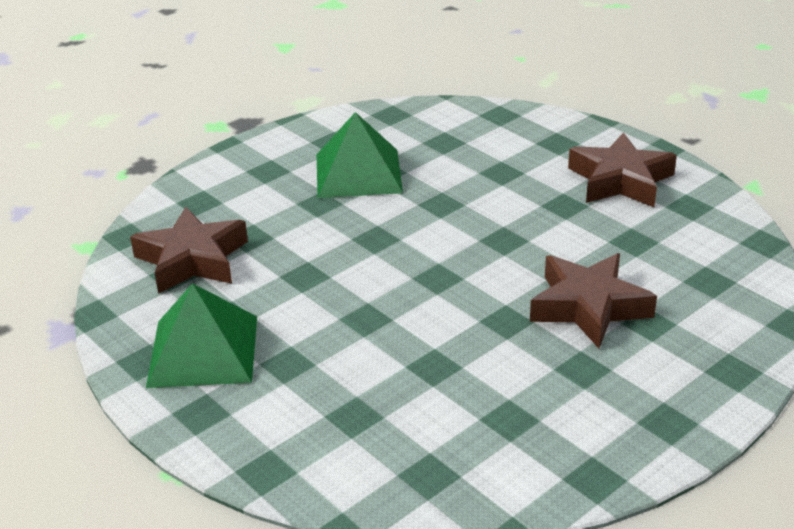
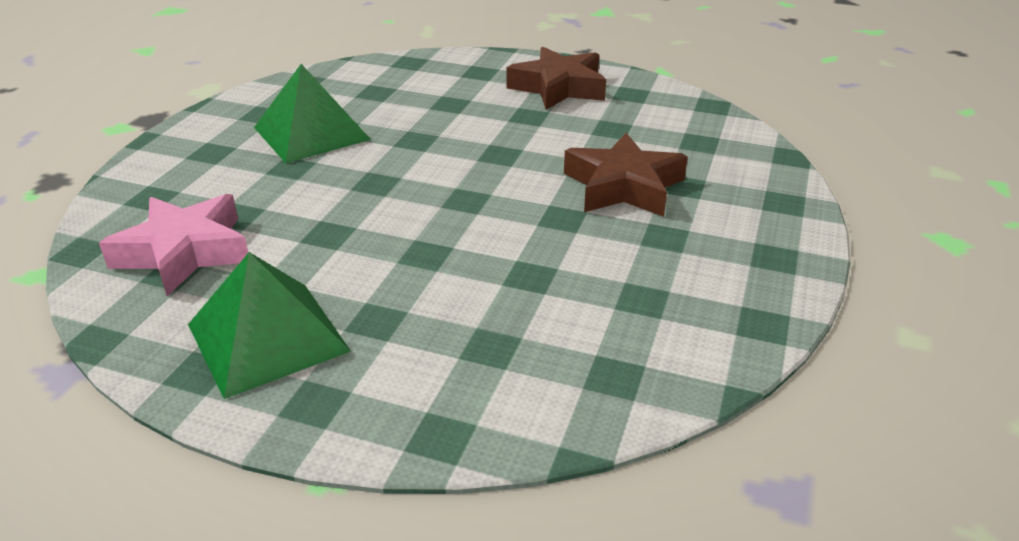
camera: 30 degrees left, 0 degrees up
(192, 259) = (184, 252): brown star -> pink star

